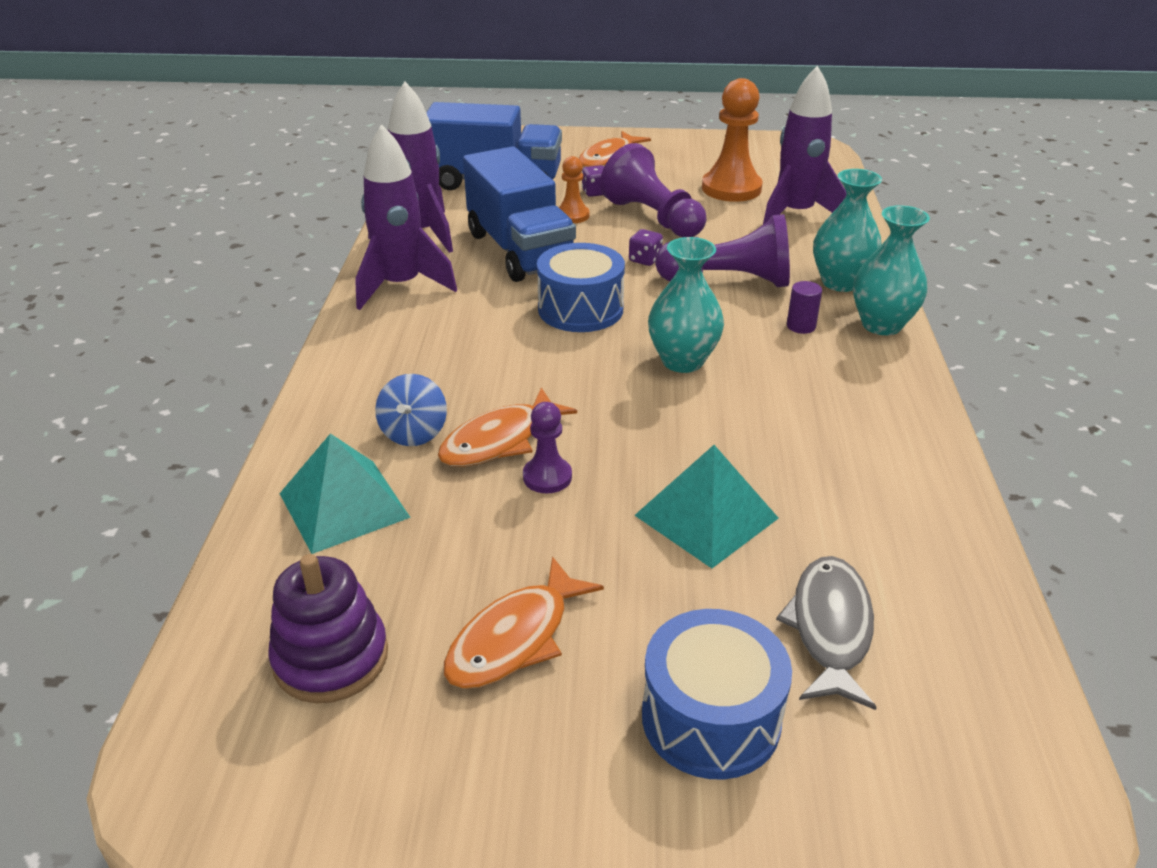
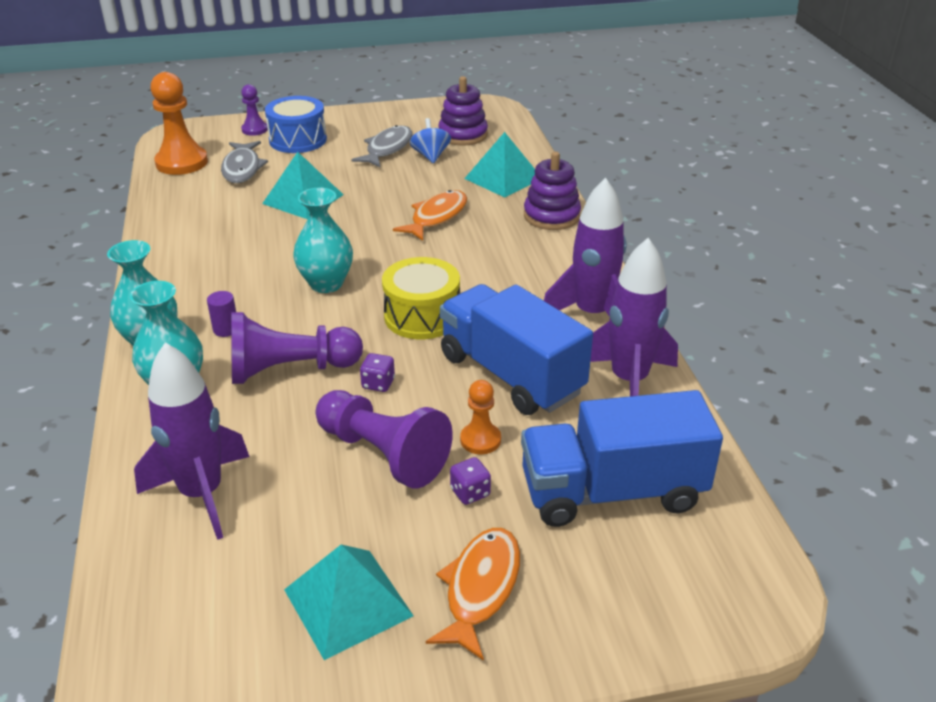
camera: 165 degrees right, 0 degrees up
(333, 414) = (551, 216): none -> purple stacking toy
(414, 433) = (492, 213): blue spinning top -> blue spinning top (430, 156)
(515, 638) = (387, 149): orange fish -> grey fish
(547, 477) = (398, 204): purple pawn -> purple pawn (254, 130)
(580, 309) = (422, 316): blue drum -> yellow drum
(692, 162) = (348, 602): none -> turquoise pyramid
(731, 188) = (285, 538): orange pawn -> orange pawn (182, 162)

